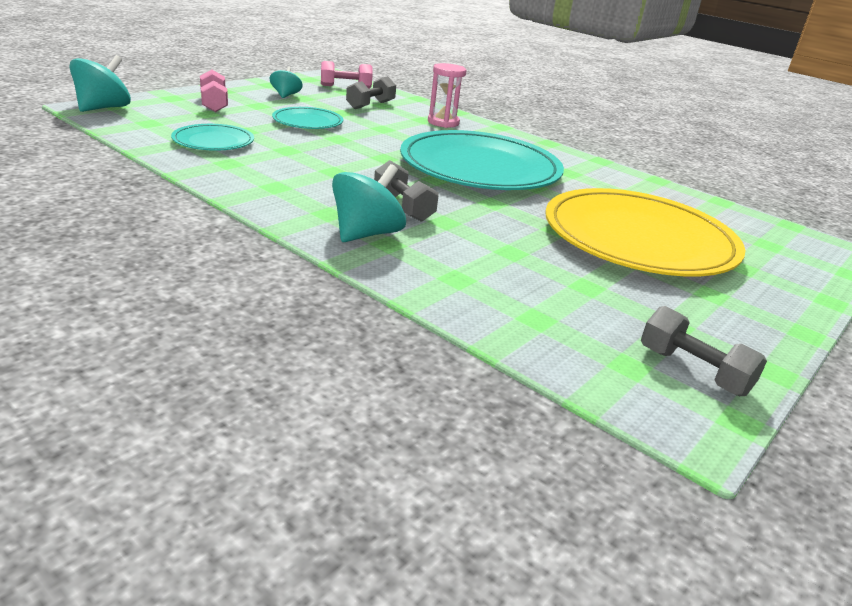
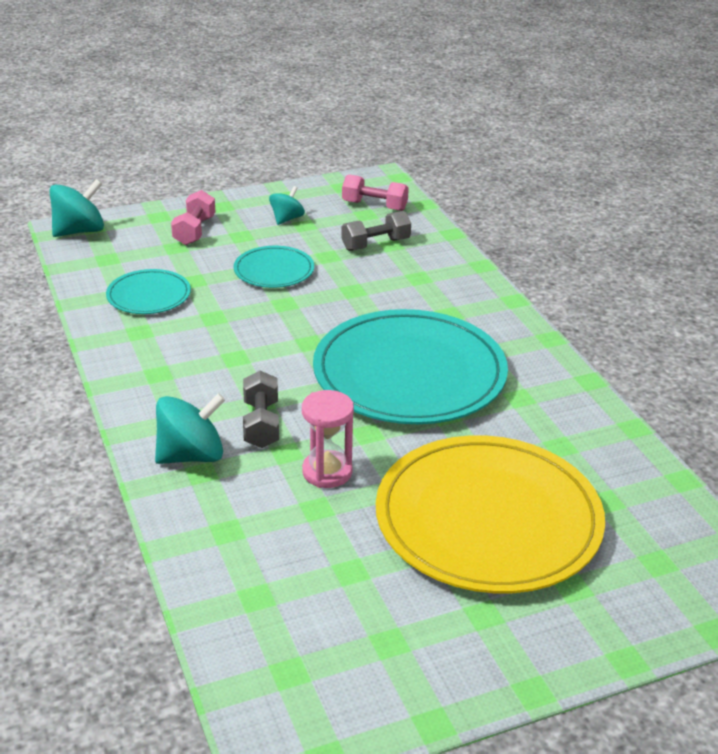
camera: 30 degrees right, 5 degrees up
(443, 122) = (440, 285): pink hourglass -> pink hourglass (327, 472)
(693, 371) = (346, 696): grey dumbbell -> none

